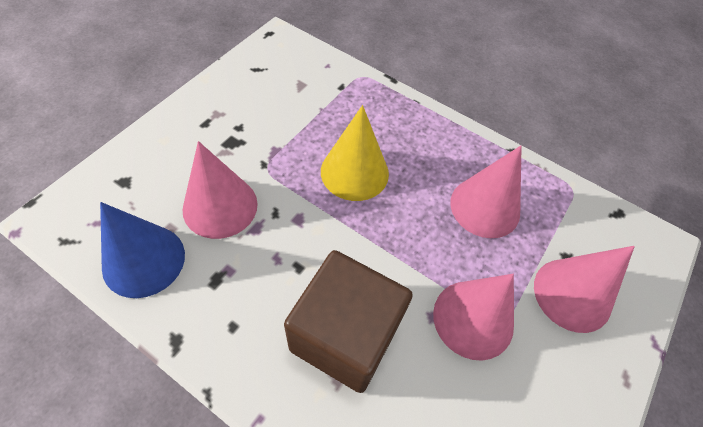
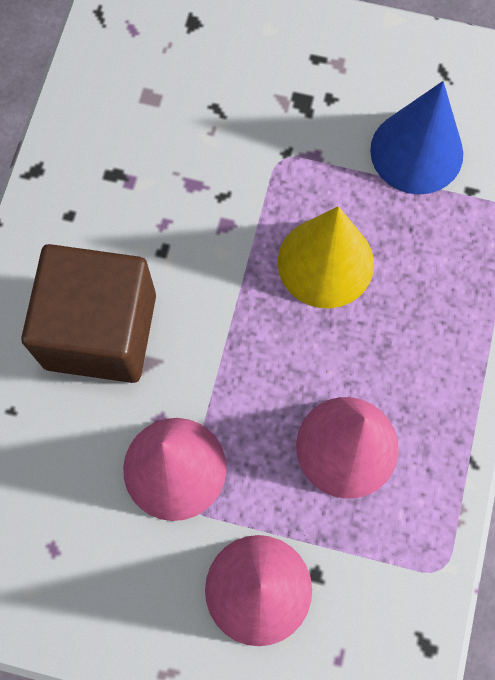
camera: 75 degrees right, 15 degrees up
(144, 260) = (107, 95): blue cone -> blue cone (416, 152)
(220, 206) = (204, 134): pink cone -> none

